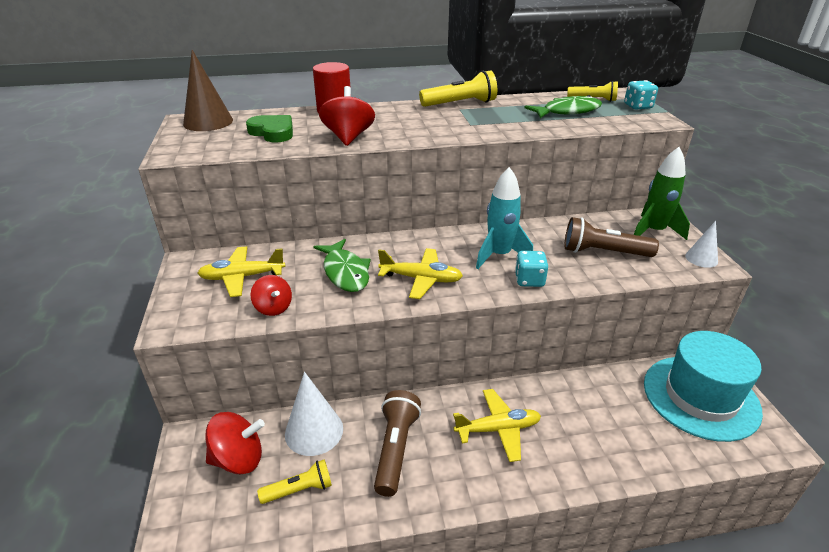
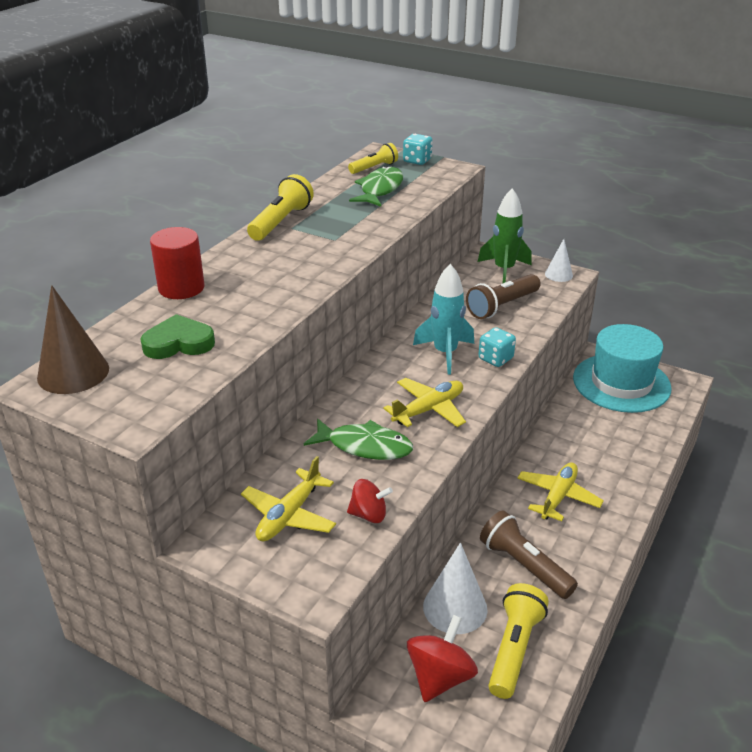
camera: 50 degrees left, 0 degrees up
(299, 490) = (514, 649): yellow flashlight -> yellow flashlight, size x1.54
(348, 137) = (264, 307): red spinning top -> none

